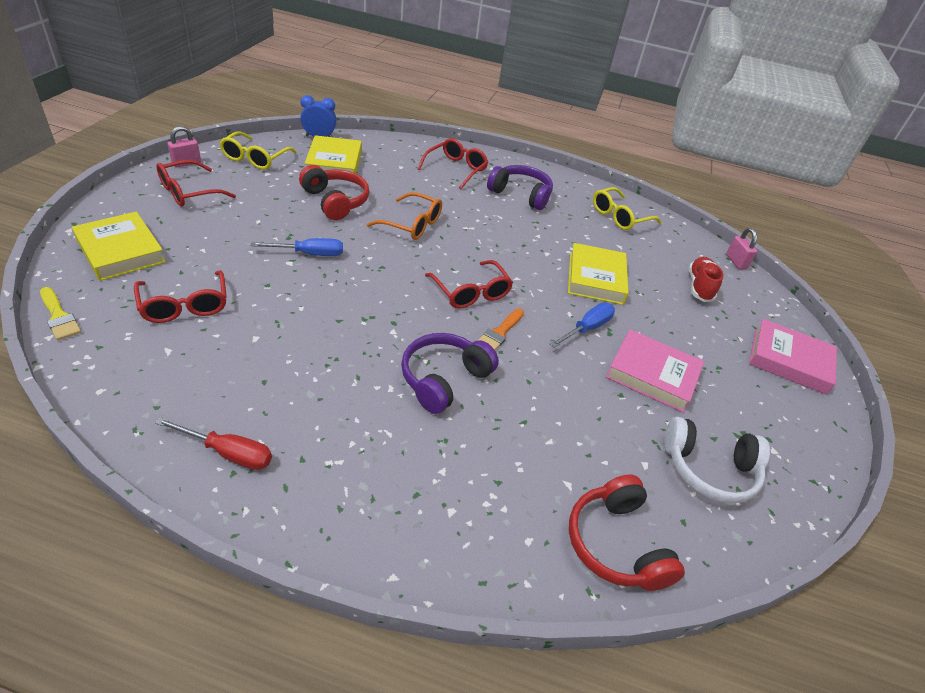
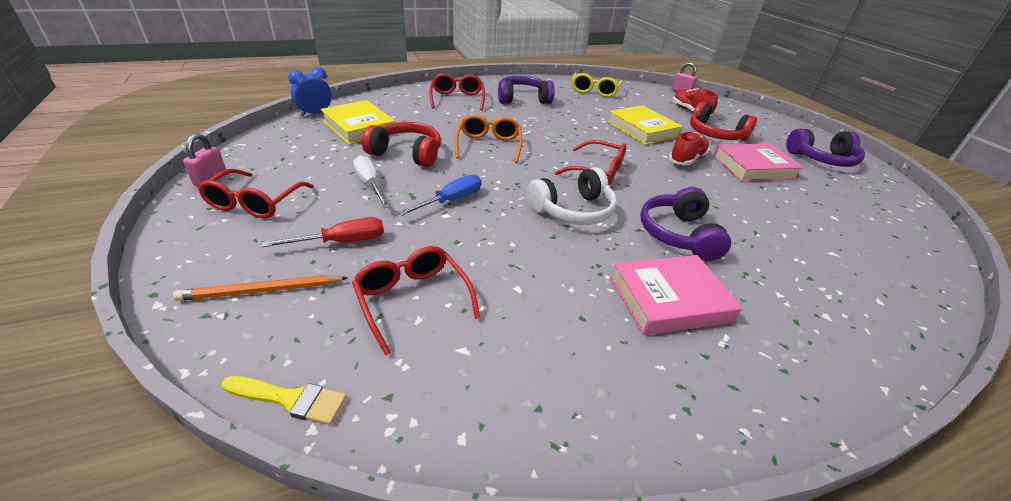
camera: 35 degrees left, 5 degrees down
(120, 251) = (262, 291): yellow book -> orange pencil
(185, 305) = (413, 300): red glasses -> red glasses turned 150 degrees counterclockwise
(228, 453) = (657, 396): red screwdriver -> red screwdriver (342, 242)
(255, 158) = (280, 149): yellow glasses -> none
(273, 214) = (370, 185): none -> white screwdriver
(411, 224) = (488, 146): orange glasses -> orange glasses turned 75 degrees counterclockwise
(499, 333) = (654, 187): orange brush -> none
(587, 328) = (686, 159): blue screwdriver -> red shoe
(616, 544) = (902, 270): red headphones -> red headphones (715, 134)
(709, 469) = (854, 201): white headphones -> white headphones (573, 210)
(771, 415) = (822, 159): none -> purple headphones
(789, 361) = (781, 129): pink book -> pink book (669, 299)

